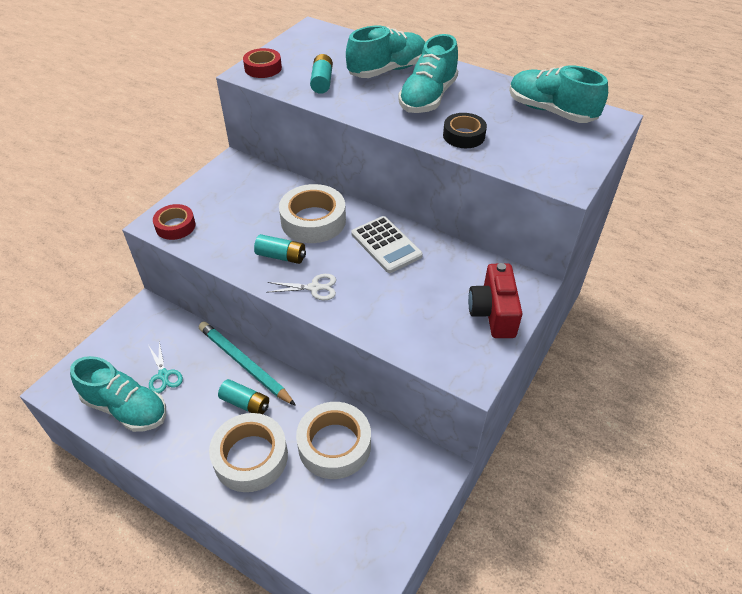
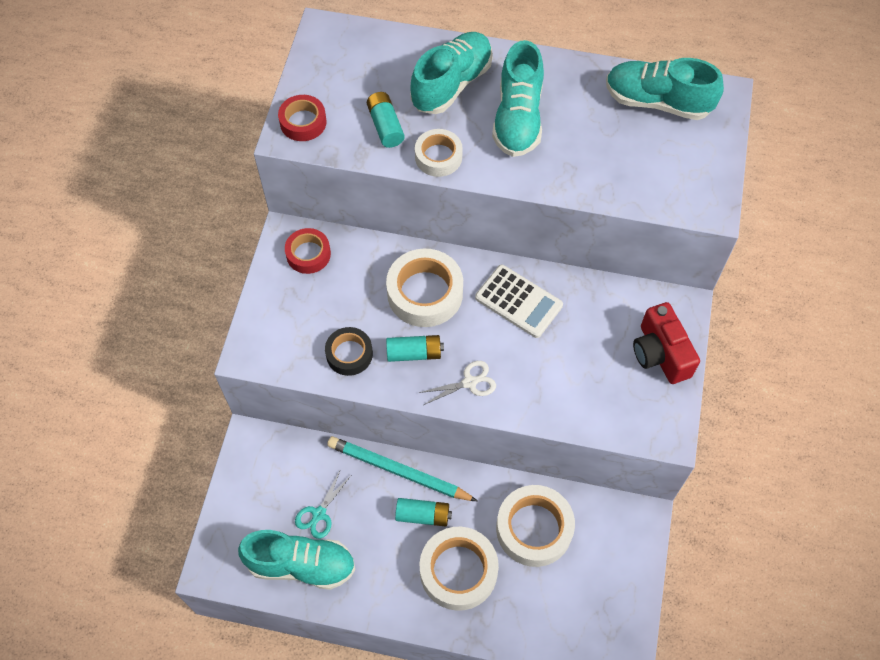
camera: 20 degrees left, 15 degrees up
(163, 375) = (319, 514): turquoise scissors -> turquoise scissors turned 75 degrees clockwise
(175, 226) = (274, 350): red tape -> red tape (308, 254)
(351, 106) = (438, 157): none -> white tape
(463, 136) = (581, 168): black tape -> black tape (349, 354)

